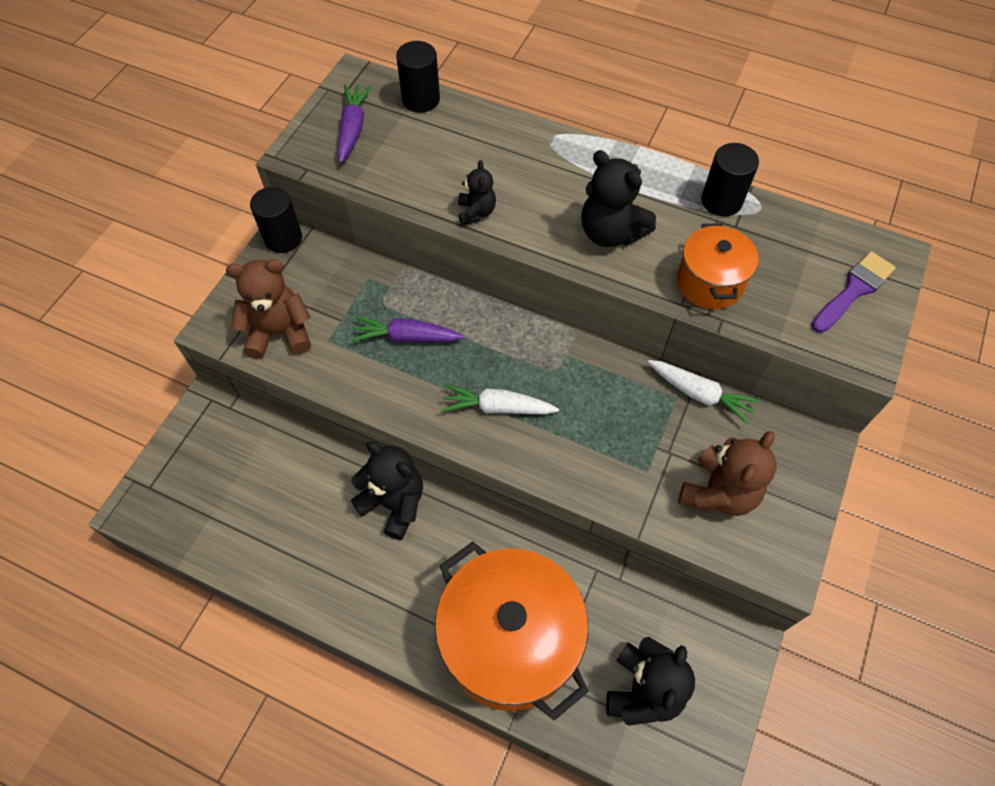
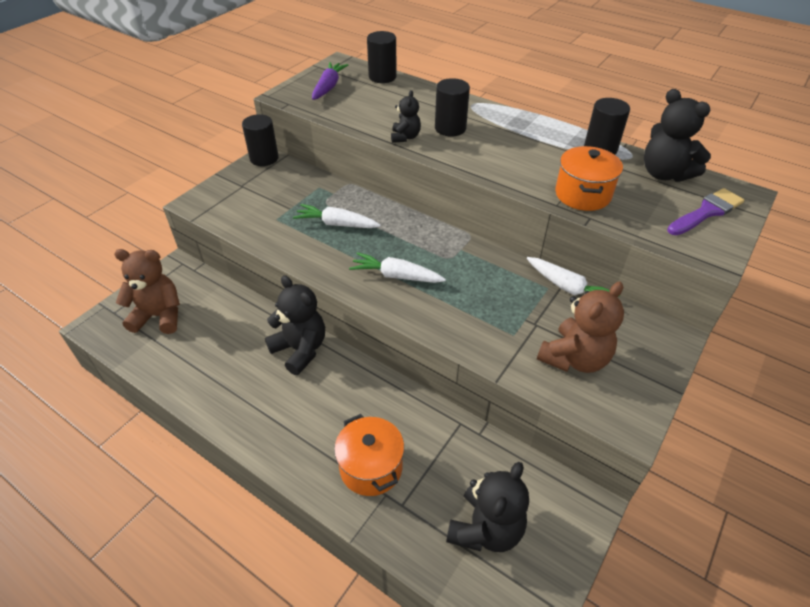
camera: 10 degrees right, 15 degrees down
(279, 332) = (241, 210): brown teddy bear -> brown teddy bear (159, 316)
(407, 337) = (337, 224): purple carrot -> white carrot
(510, 641) = (371, 467): orange pot -> orange pot, size x0.52
(530, 188) = (450, 128): none -> black cylinder
(610, 233) = (507, 158): black teddy bear -> black teddy bear (664, 174)

